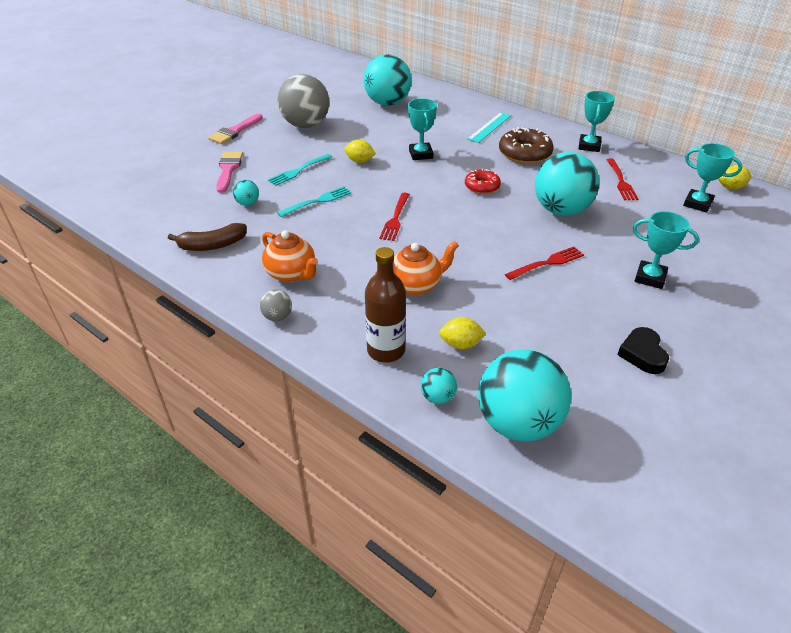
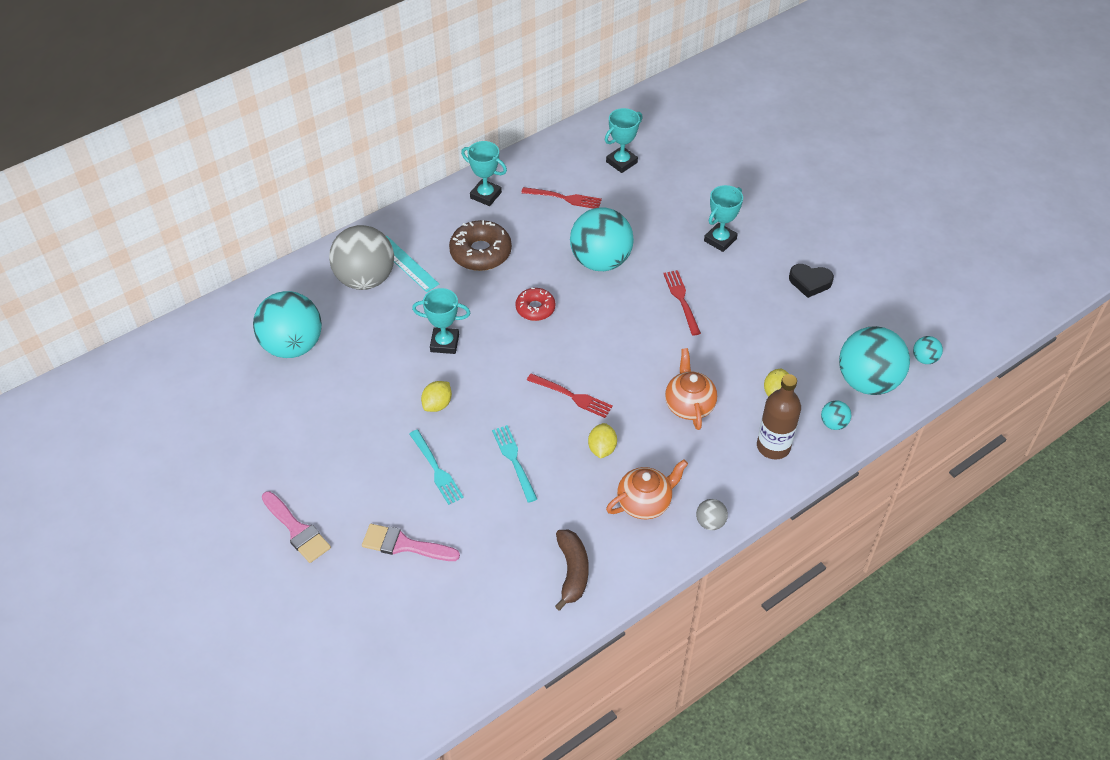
camera: 75 degrees left, 10 degrees up
(248, 203) = (494, 530): turquoise ball -> turquoise ball (924, 359)
(306, 125) = (315, 445): grey ball -> grey ball (365, 279)
(730, 187) = (602, 128): yellow lemon -> yellow lemon (602, 448)

